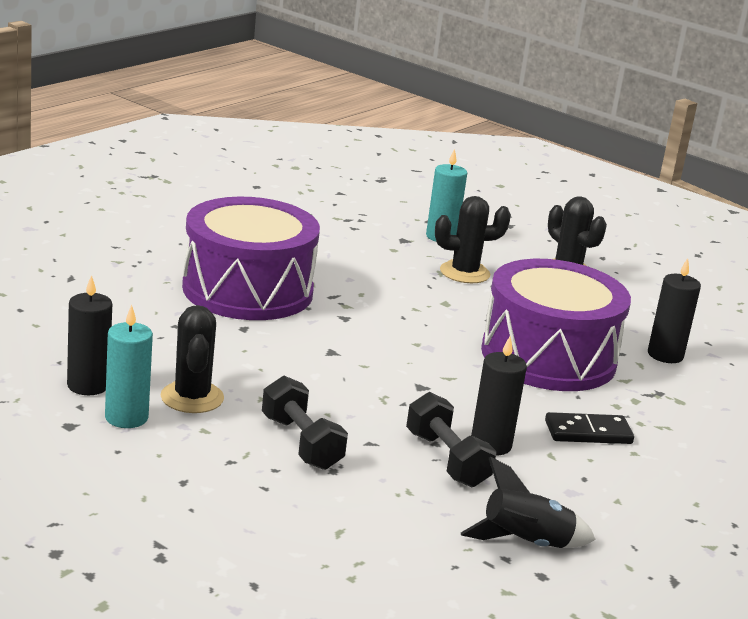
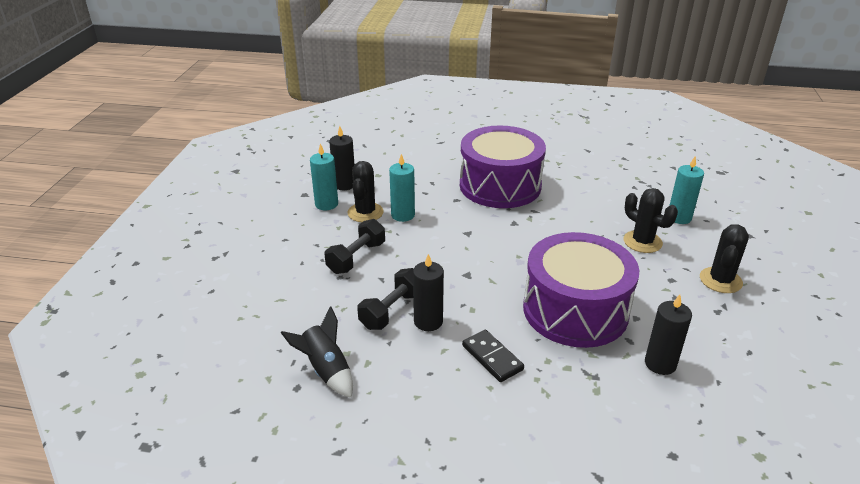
camera: 65 degrees right, 10 degrees up
(192, 397) = (365, 212): black cactus -> black cactus turned 45 degrees counterclockwise
(235, 375) = (403, 215): none -> turquoise candle

